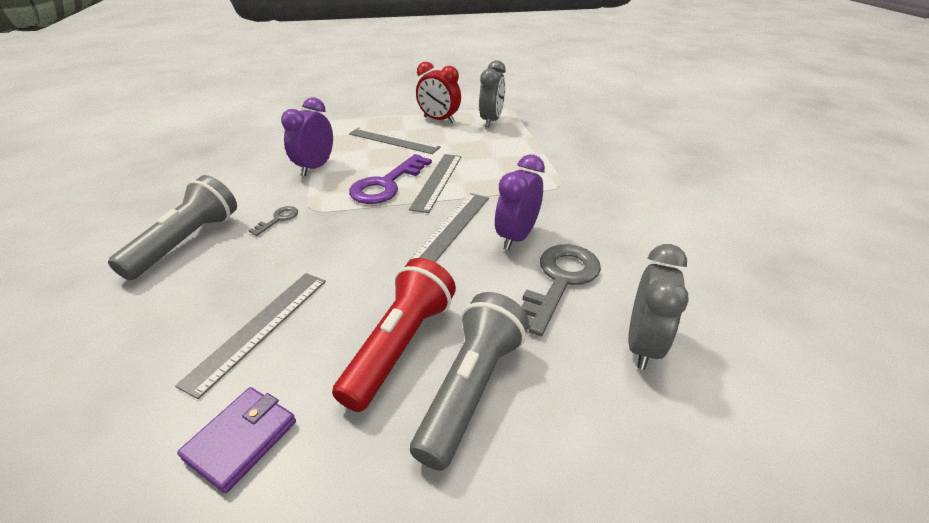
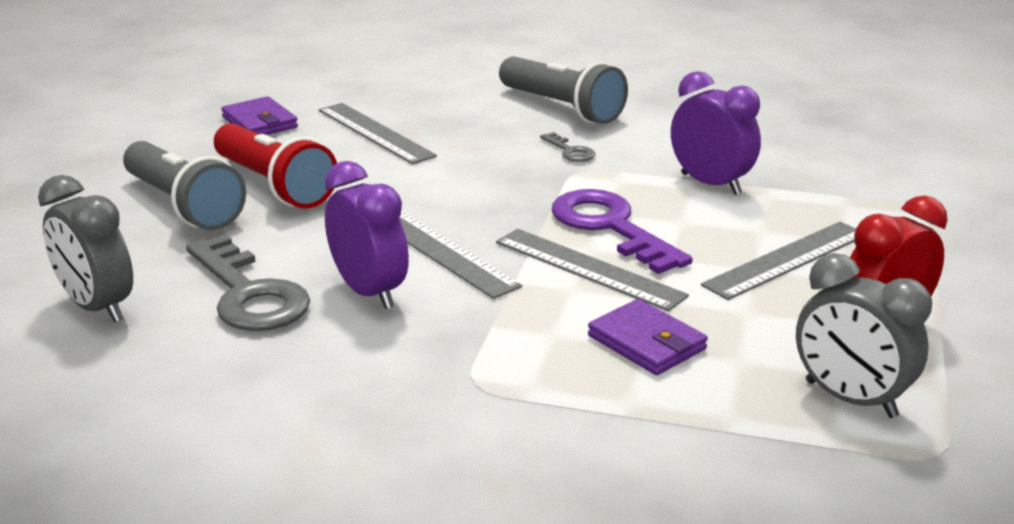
camera: 115 degrees right, 10 degrees down
(490, 157) = (646, 342): none -> purple wallet

